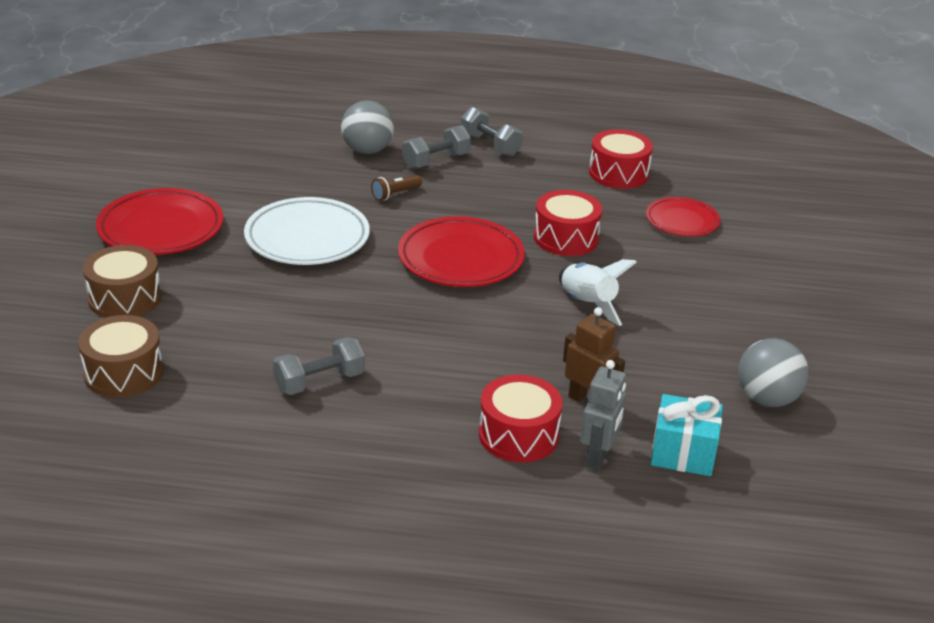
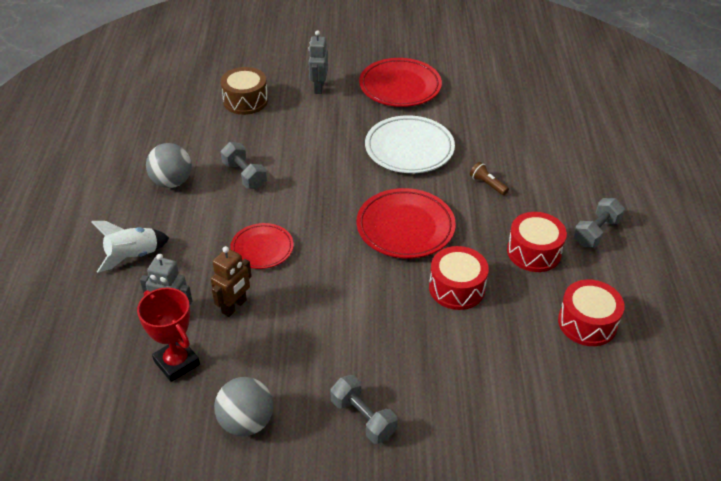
camera: 85 degrees right, 10 degrees up
(125, 298) = (318, 88): brown drum -> grey robot
(367, 150) = (549, 162): grey ball -> grey ball (172, 182)
(436, 161) = (551, 202): grey dumbbell -> grey dumbbell (363, 418)
(518, 435) = (195, 271): red drum -> red drum (534, 252)
(587, 304) = (359, 304): white rocket -> white rocket (133, 256)
(682, 221) = (515, 371): red plate -> red plate (262, 249)
(683, 453) = (176, 363): turquoise gift -> red trophy

